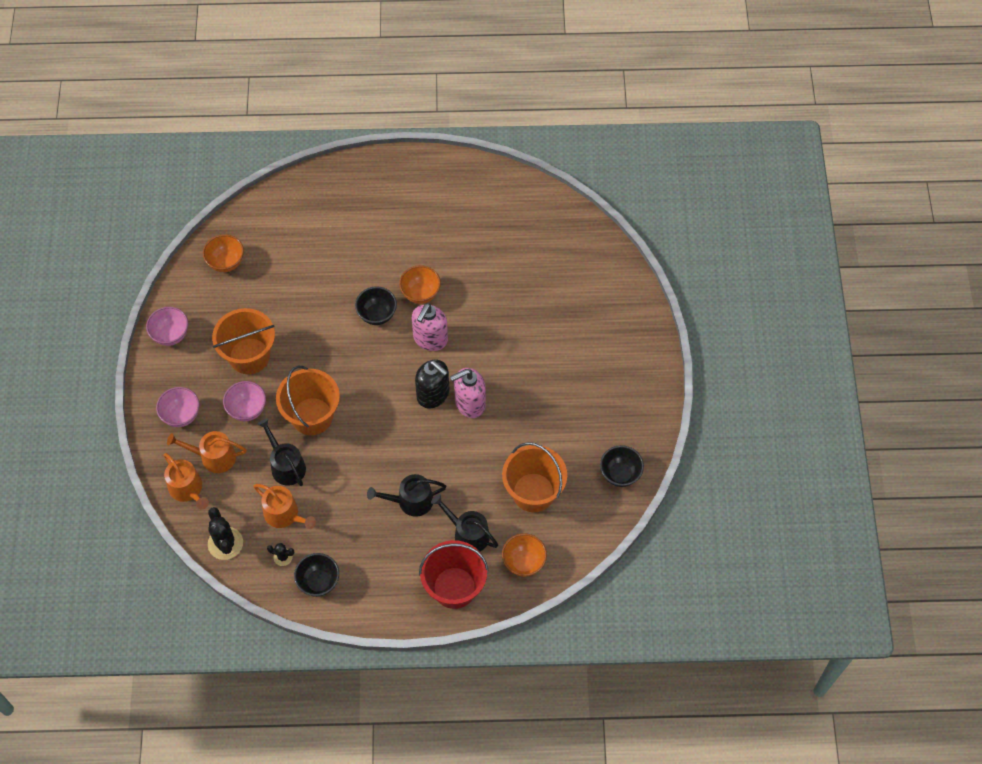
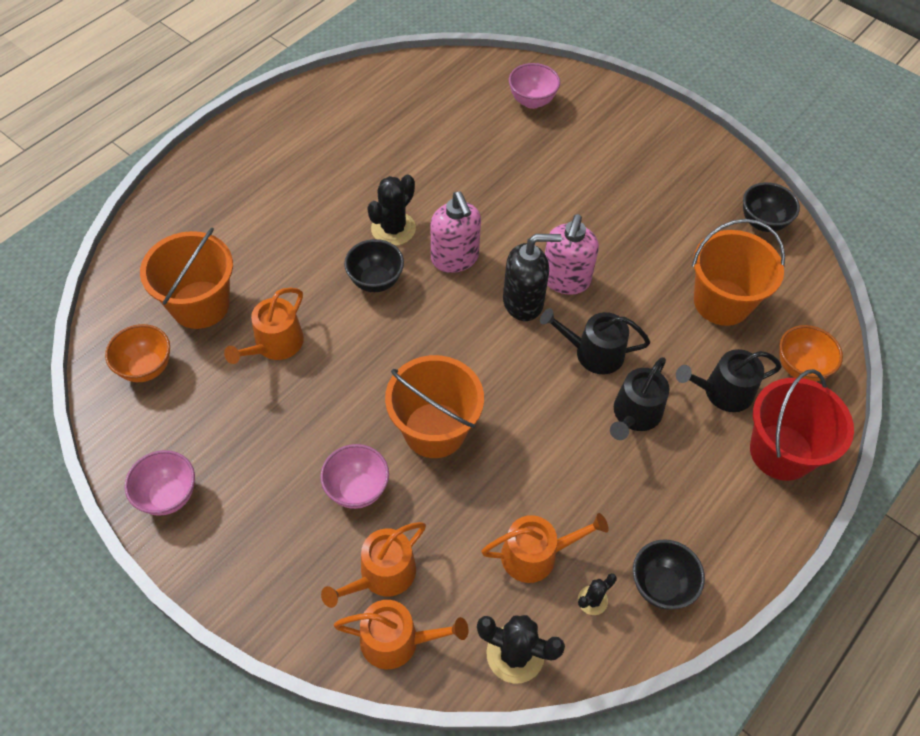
camera: 50 degrees left, 5 degrees down
(181, 415) = (288, 568): pink bowl -> pink bowl (532, 101)
(249, 356) = (290, 434): orange bucket -> orange bucket (200, 304)
(286, 465) = (471, 504): black watering can -> black watering can (593, 353)
(293, 304) = (275, 345): none -> orange watering can
(420, 294) = (393, 229): orange bowl -> black cactus

